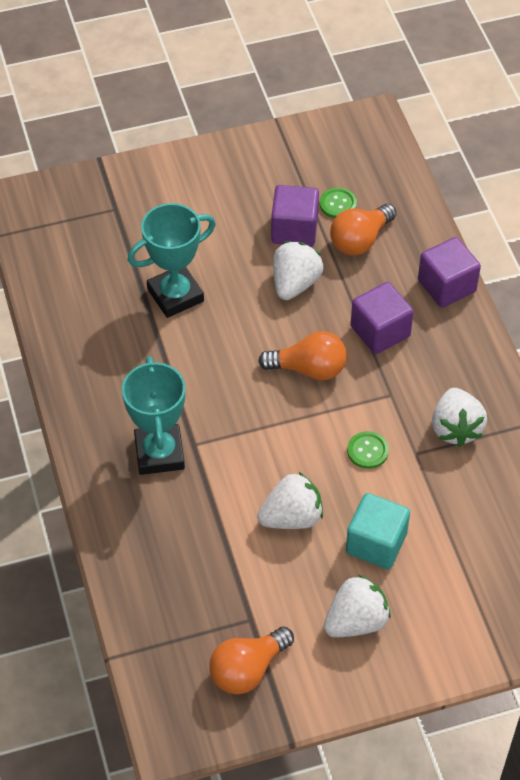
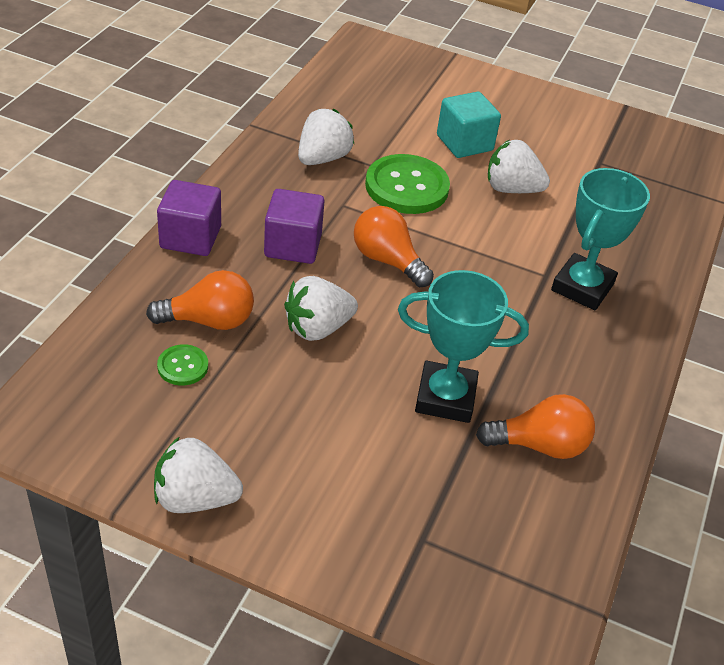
camera: 145 degrees left, 10 degrees down
(247, 669) = (625, 143): orange light bulb -> orange light bulb (539, 445)
(294, 230) = (256, 374): purple cube -> none
(356, 621) = (524, 121): white strawberry -> white strawberry (195, 498)
(367, 451) = (407, 187): green button -> green button, size x2.05

